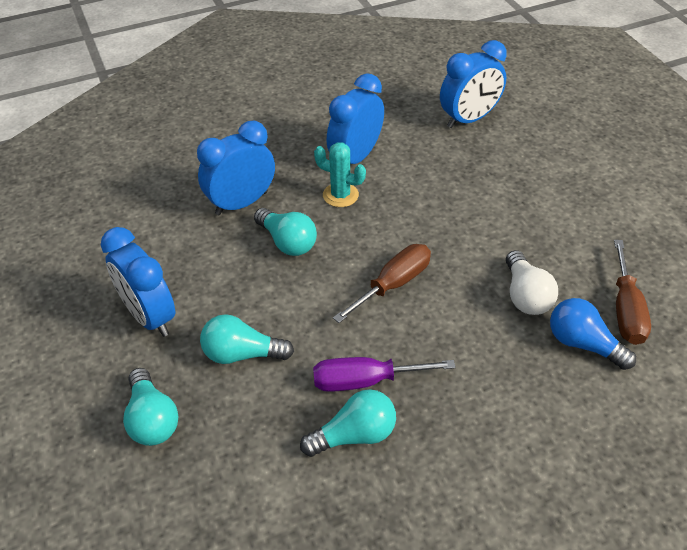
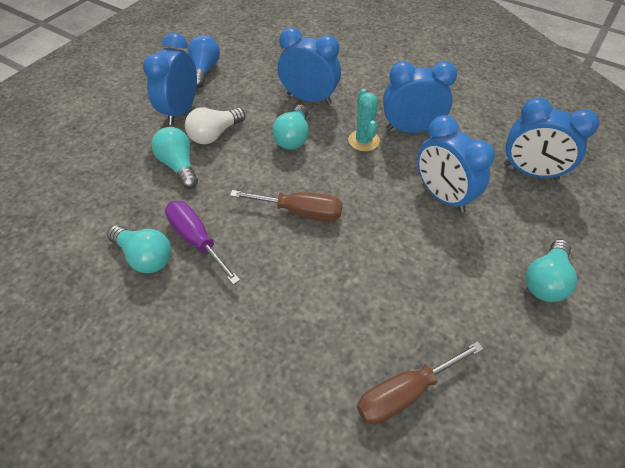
camera: 55 degrees right, 5 degrees up
(152, 419) = (104, 153): turquoise light bulb -> turquoise light bulb (545, 280)
(452, 183) = (442, 196): none -> blue clock
(525, 295) = (358, 303): white light bulb -> white light bulb (215, 134)
(583, 344) = (335, 372): blue light bulb -> blue light bulb (204, 70)

